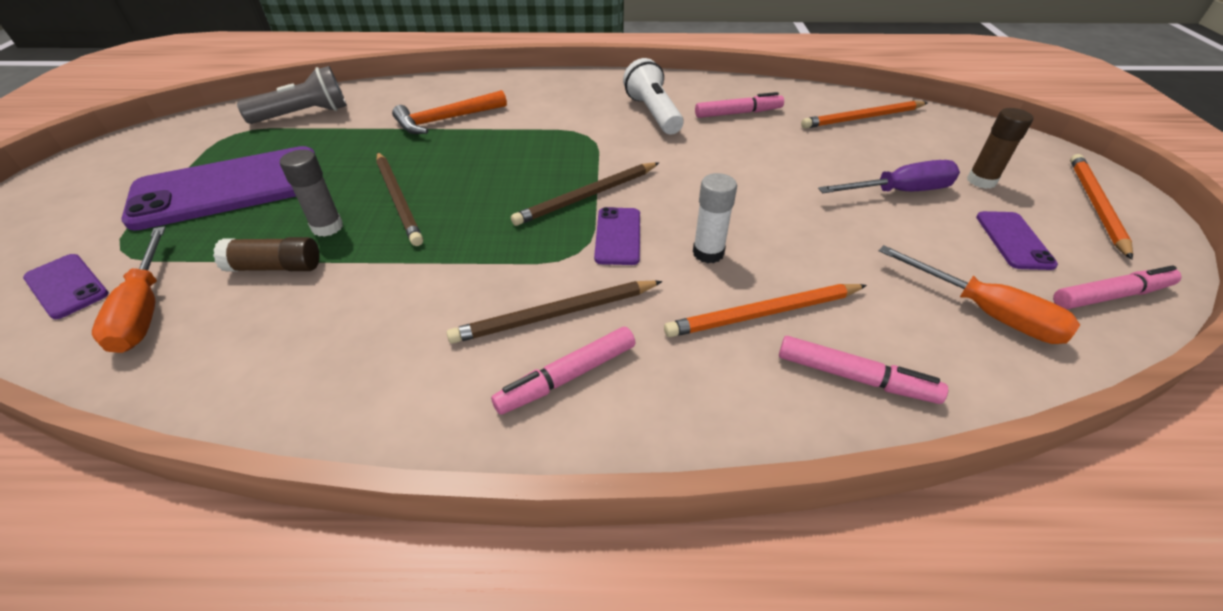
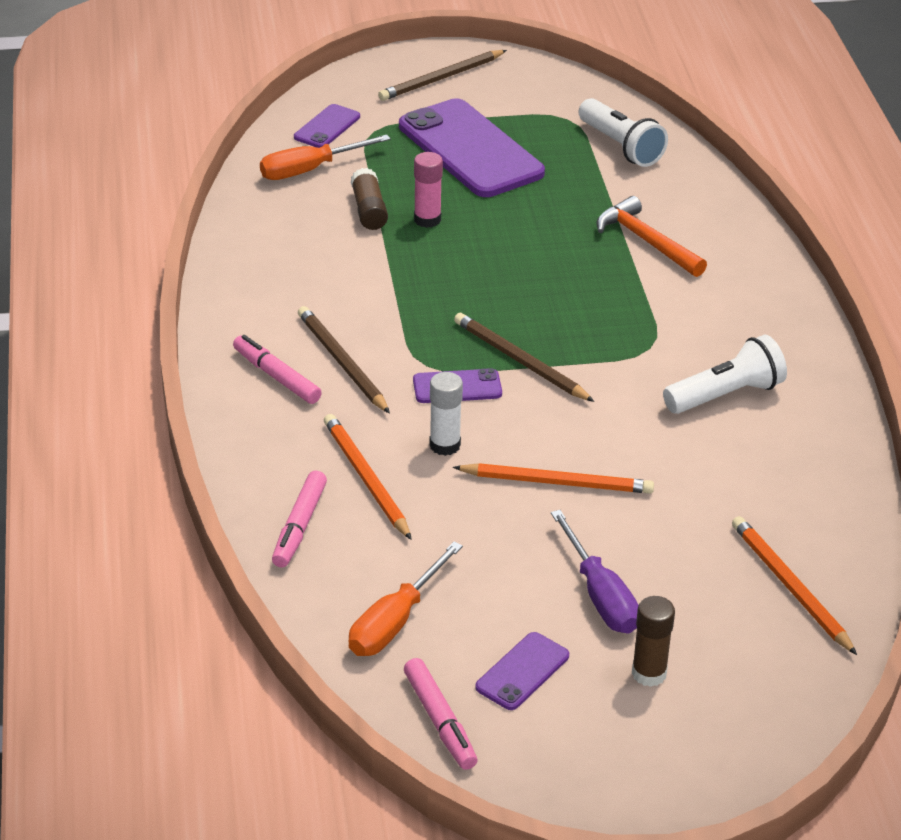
camera: 80 degrees right, 5 degrees down
(304, 115) = (620, 146): grey flashlight -> white flashlight
(327, 227) = (427, 220): grey glue stick -> pink glue stick
(398, 199) = (480, 247): brown pencil -> brown pencil (441, 78)
(738, 113) = (757, 469): pink marker -> none
(1014, 240) = (522, 672): purple phone -> purple phone turned 45 degrees counterclockwise
(1095, 205) = (620, 767): orange pencil -> orange pencil (557, 482)

